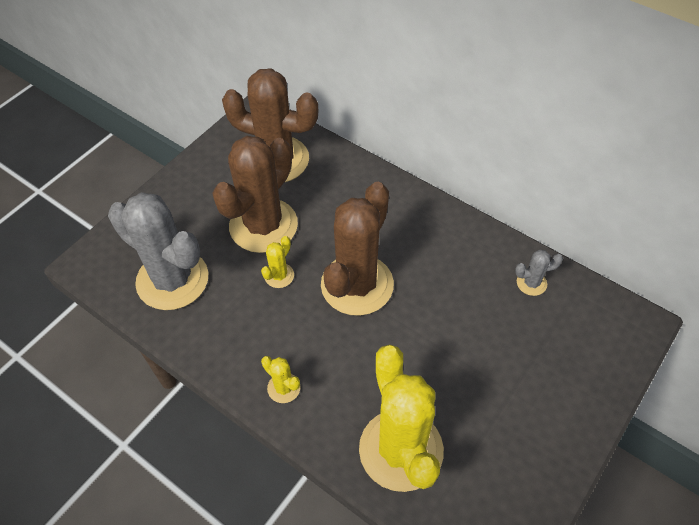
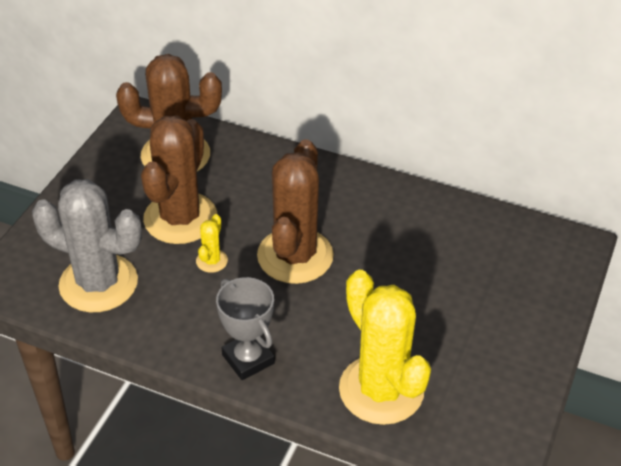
camera: 15 degrees left, 10 degrees down
(284, 388) = (248, 359): yellow cactus -> grey trophy
(531, 283) = (467, 226): grey cactus -> none

